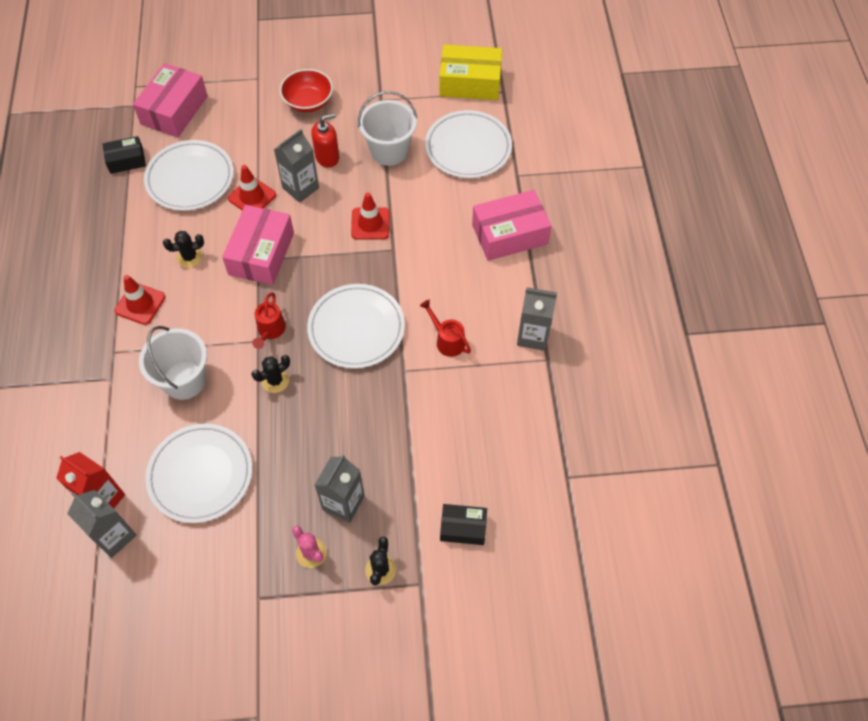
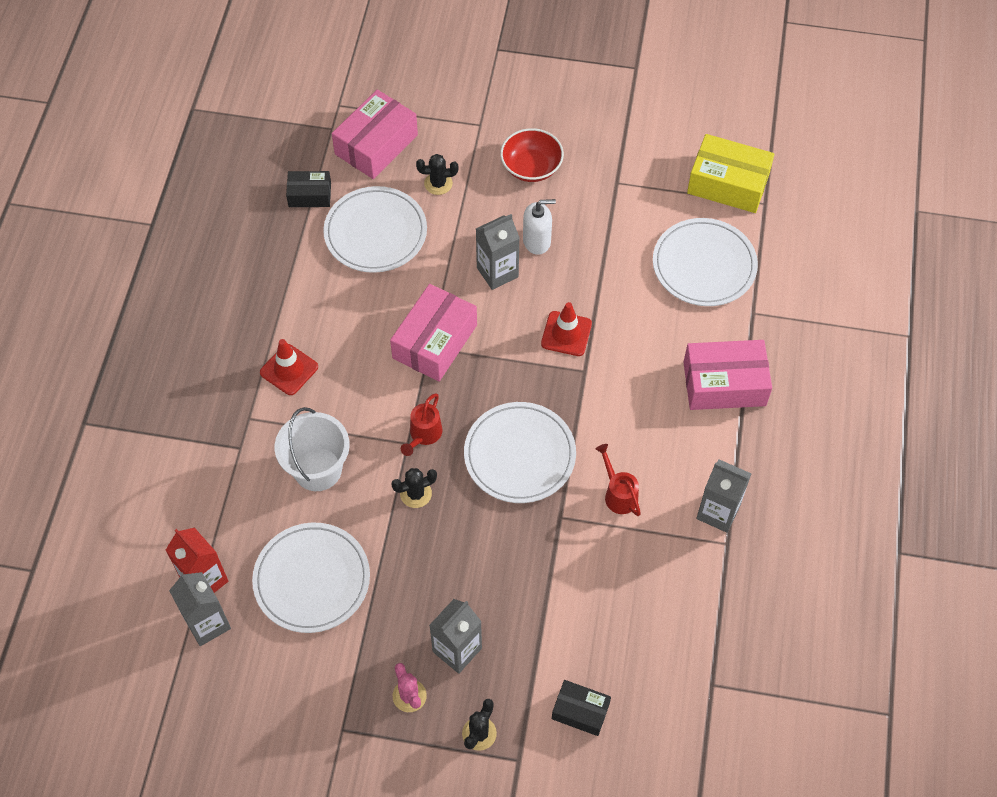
camera: 15 degrees right, 0 degrees up
(189, 257) = (354, 327): black cactus -> black cactus (438, 183)
(252, 196) = (440, 270): red traffic cone -> none
(327, 157) = (537, 241): red soap dispenser -> white soap dispenser
(389, 151) = (610, 249): white bucket -> none

